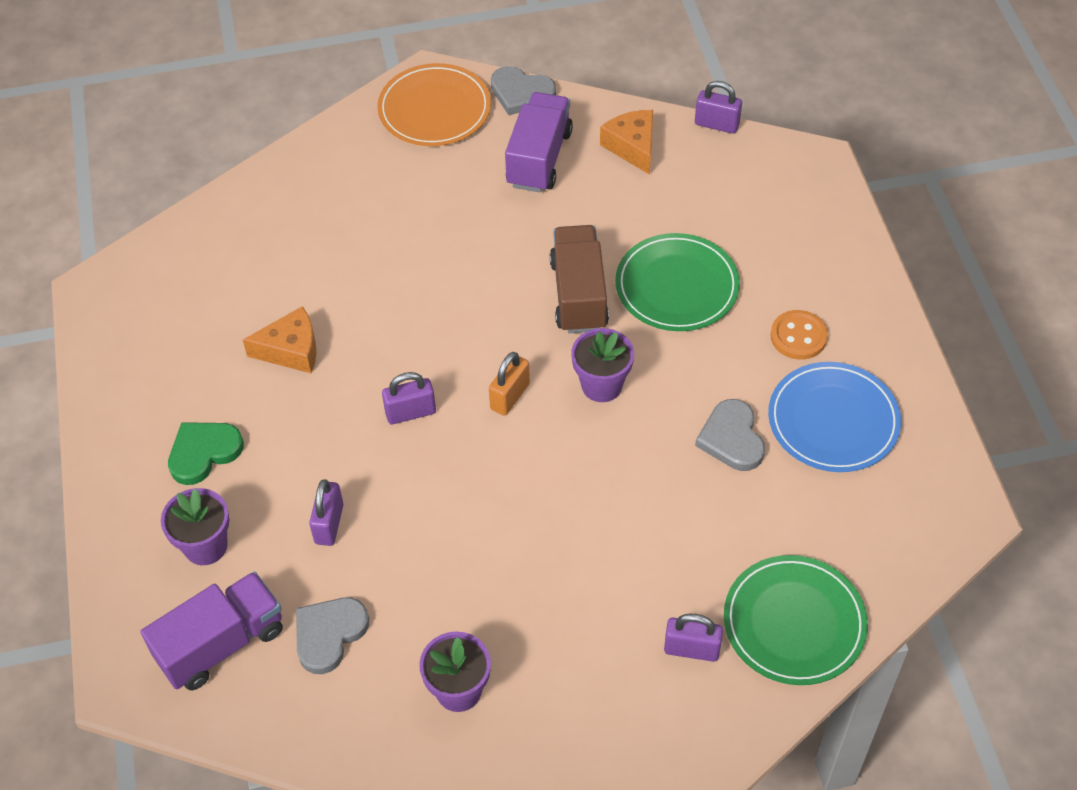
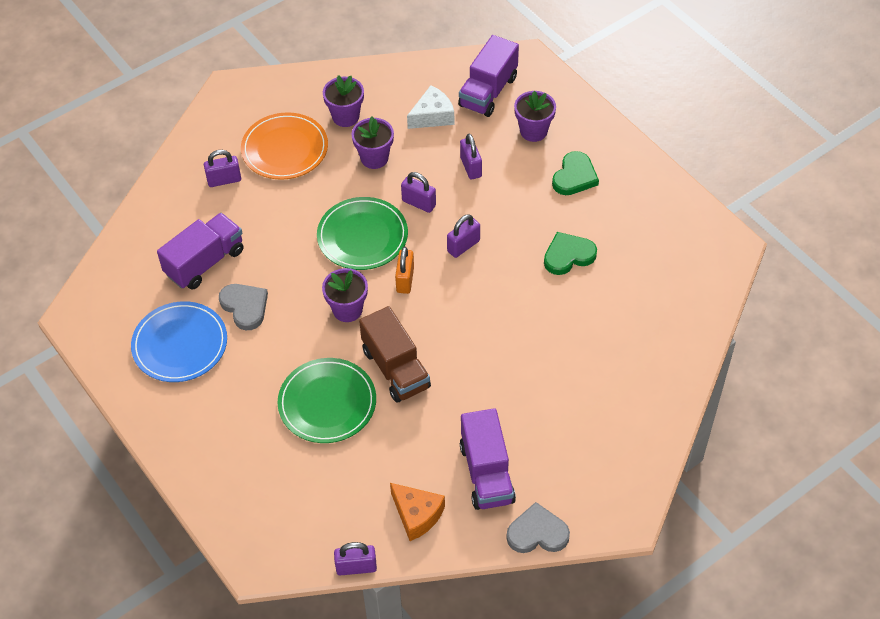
camera: 155 degrees right, 0 degrees up
(291, 350) = (568, 255): orange cheese -> green heart
(329, 634) = (432, 116): grey heart -> white cheese
(432, 497) = (419, 203): none -> purple padlock
(434, 109) = (599, 487): orange plate -> orange plate (285, 149)
(454, 595) = (374, 158): none -> purple flower pot
(764, 523) = (205, 262): none -> purple truck
(794, 622) = (169, 214): green plate -> green plate (362, 236)
(798, 336) = (223, 397): orange button -> none

